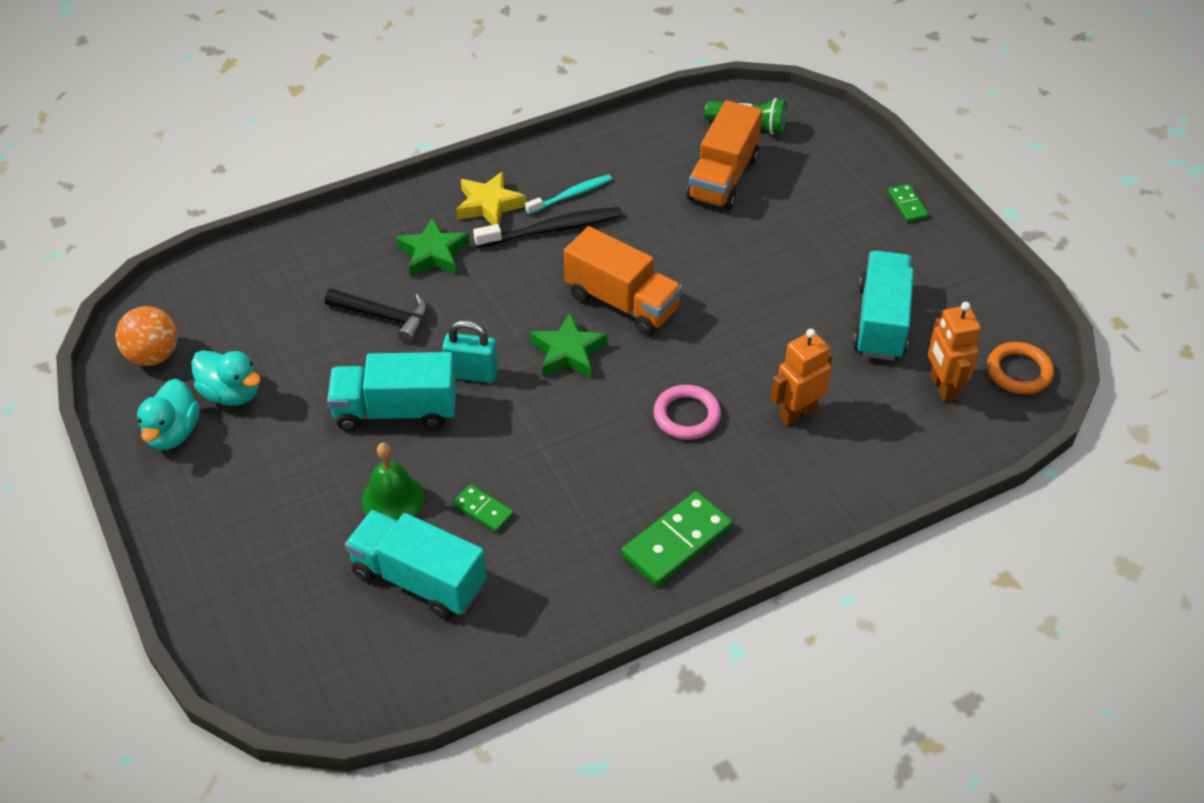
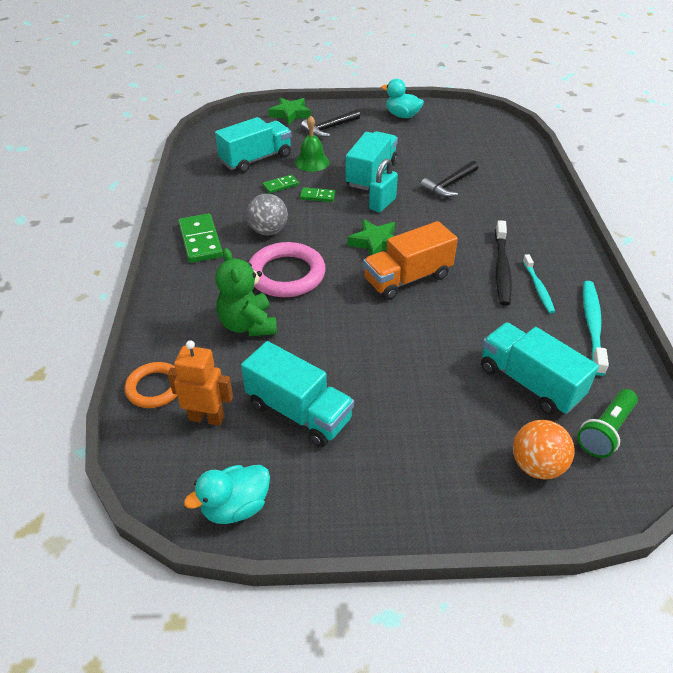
camera: 115 degrees right, 5 degrees down
(153, 355) = (460, 117): orange ball -> orange ball (536, 466)
(231, 393) = (418, 132): turquoise duck -> turquoise duck (235, 507)
(263, 519) = (329, 128): none -> black hammer
(433, 253) = (499, 213): green star -> green star (290, 114)
(489, 205) = (541, 247): yellow star -> none
(608, 473) = (268, 231): none -> grey ball
(609, 149) = (592, 325): none -> turquoise toothbrush
(687, 415) = (286, 274): pink ring -> pink ring, size x1.62
(723, 178) = (529, 383): orange truck -> turquoise truck
(797, 413) = (248, 325): orange robot -> green teddy bear
(907, 205) = (435, 509): green domino -> green domino (317, 196)
(1019, 371) = (181, 481): orange ring -> orange ring (155, 388)

